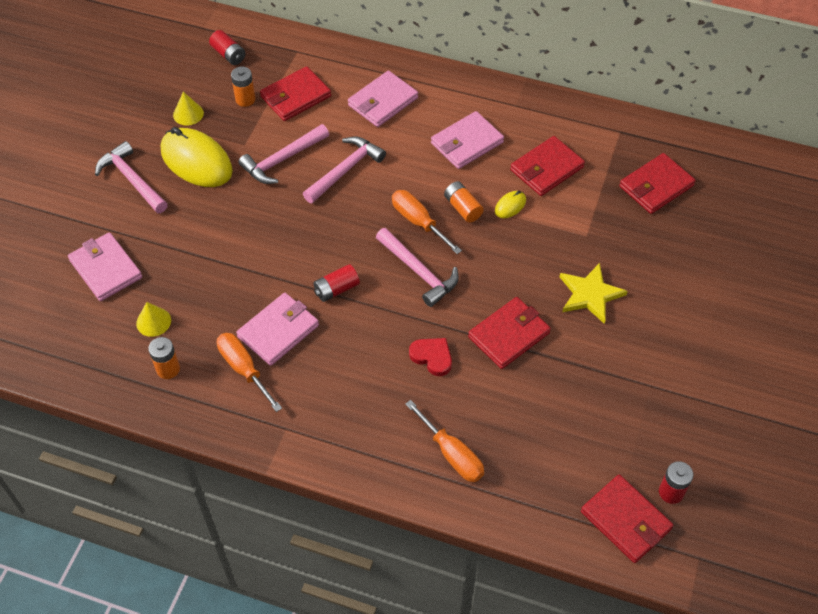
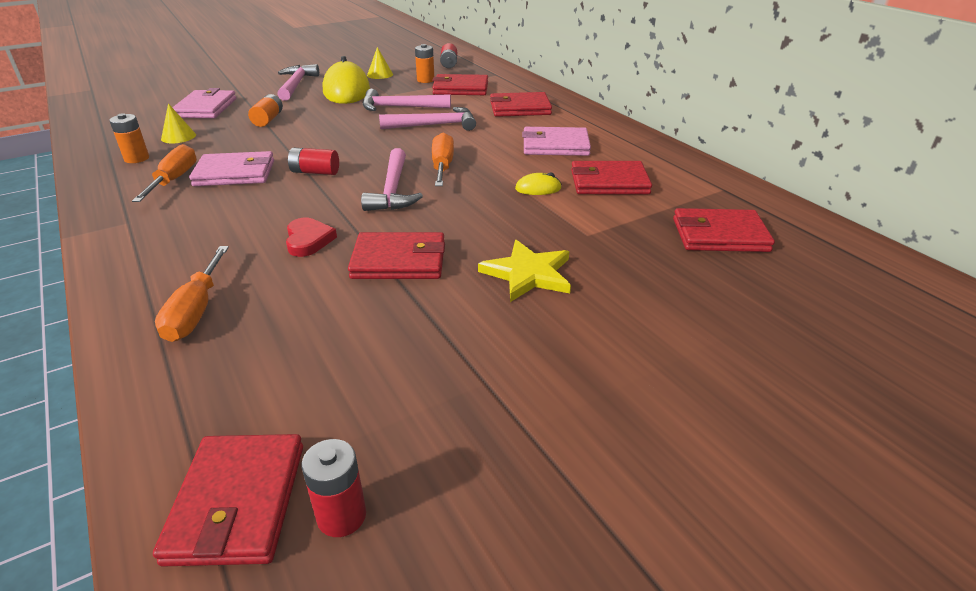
camera: 40 degrees right, 20 degrees down
(382, 102) = (520, 108): pink wallet -> red wallet
(463, 208) = (492, 174): orange battery -> orange battery (268, 120)

